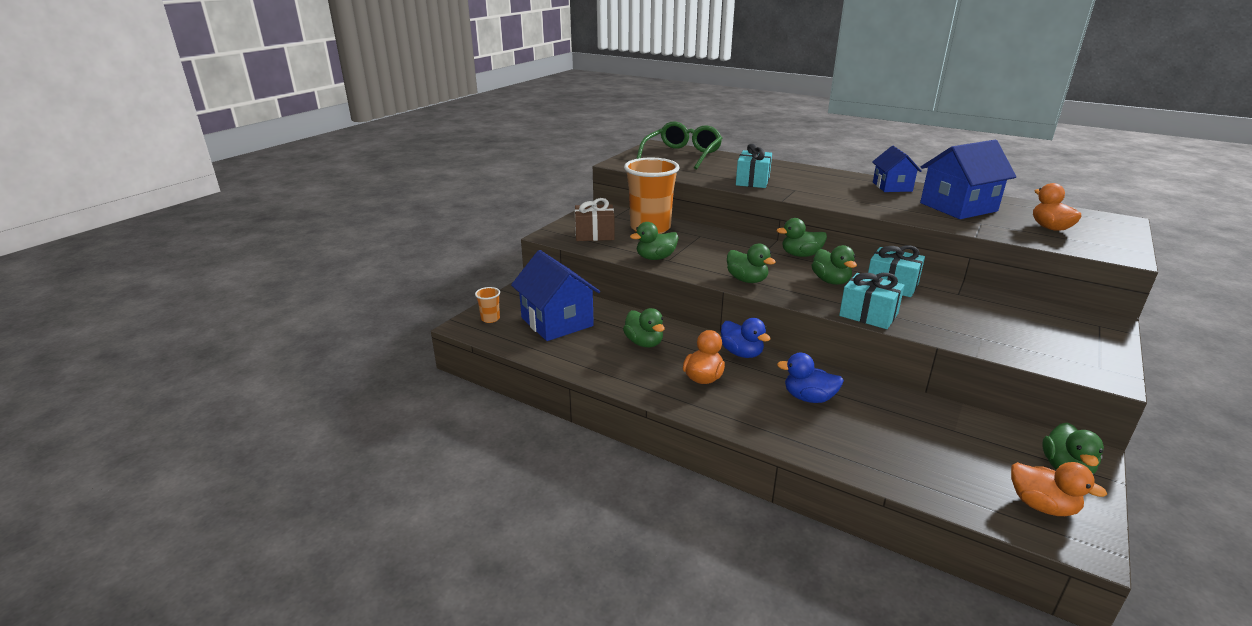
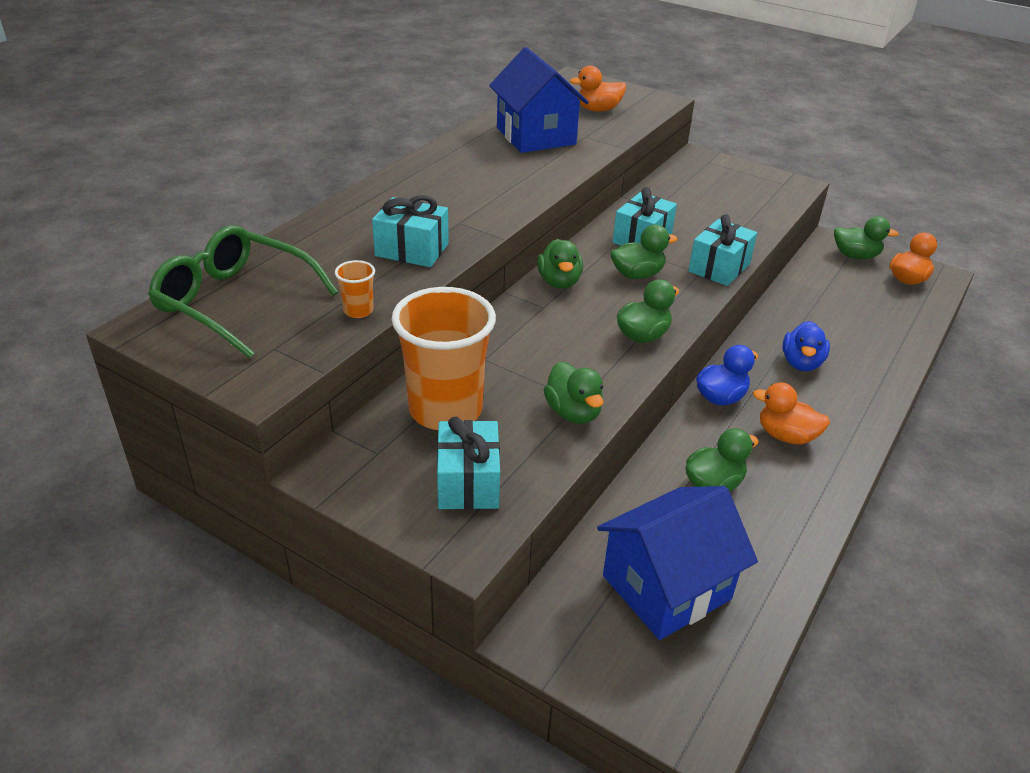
camera: 90 degrees left, 10 degrees up
(490, 319) = (667, 691): orange cup -> orange cup (358, 311)
(594, 234) = (468, 482): brown gift -> turquoise gift
(892, 187) = (458, 156): blue house -> none

